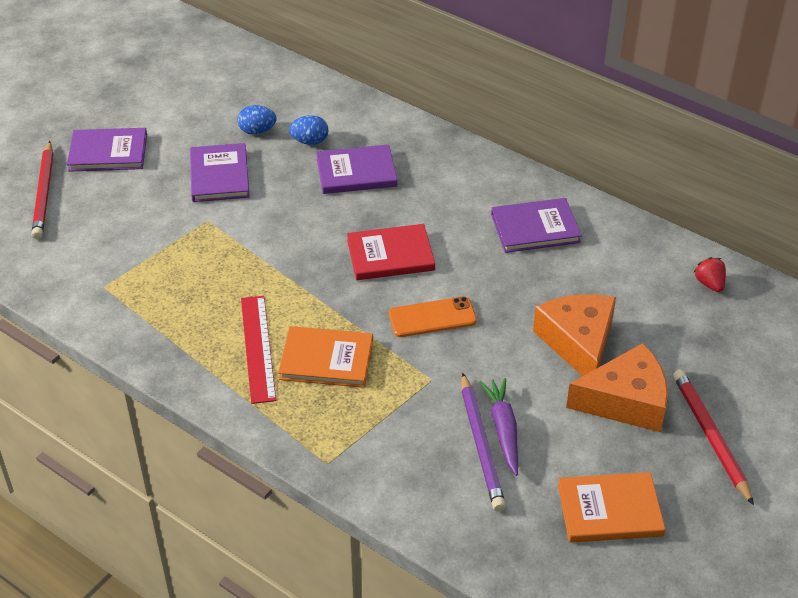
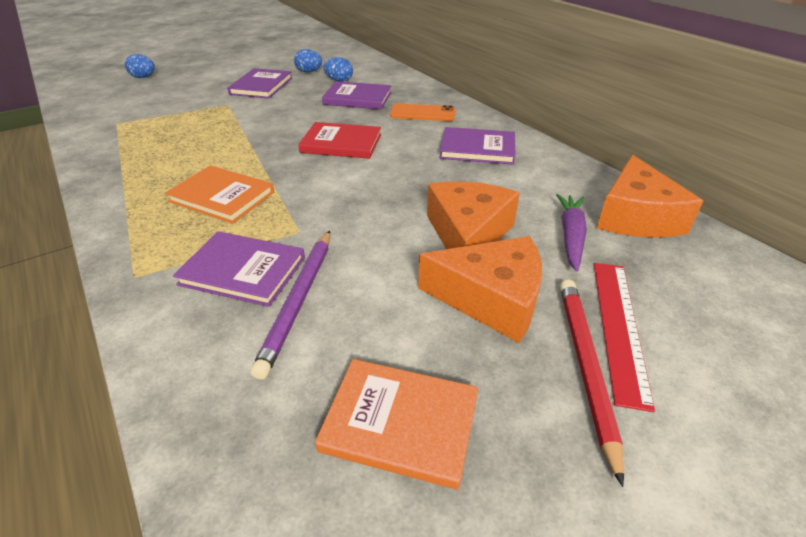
camera: 20 degrees right, 5 degrees down
(44, 193) = (143, 77): red pencil -> blue egg
(108, 152) = (205, 67): purple book -> purple book (243, 271)
(258, 348) = (177, 178): red ruler -> red ruler (619, 327)
(432, 317) = (340, 187): orange phone -> orange phone (422, 113)
(503, 429) = (334, 292): purple carrot -> purple carrot (570, 236)
(709, 284) = (635, 216): red strawberry -> orange cheese

